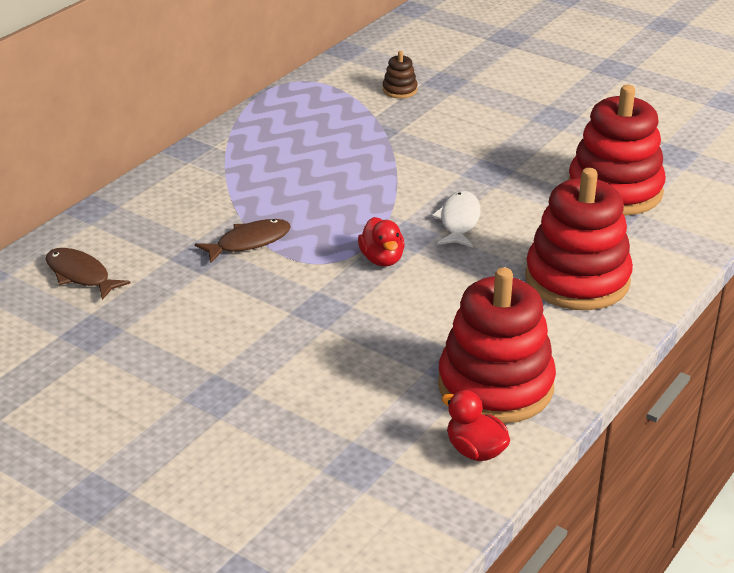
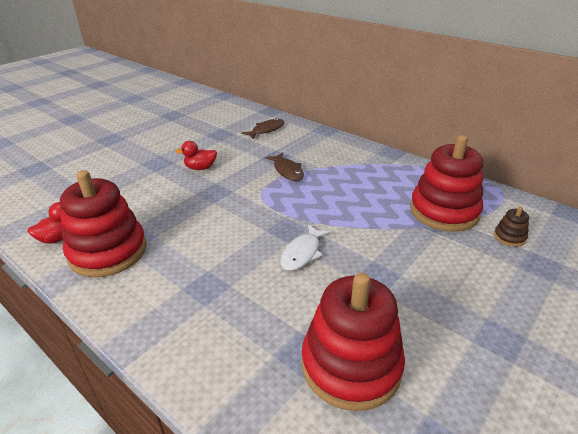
camera: 95 degrees right, 0 degrees up
(382, 259) = (260, 215): red duck -> red duck (200, 168)
(459, 221) = (302, 253): white fish -> white fish turned 105 degrees clockwise
(577, 280) = (208, 310): red stacking toy -> red stacking toy (444, 211)

